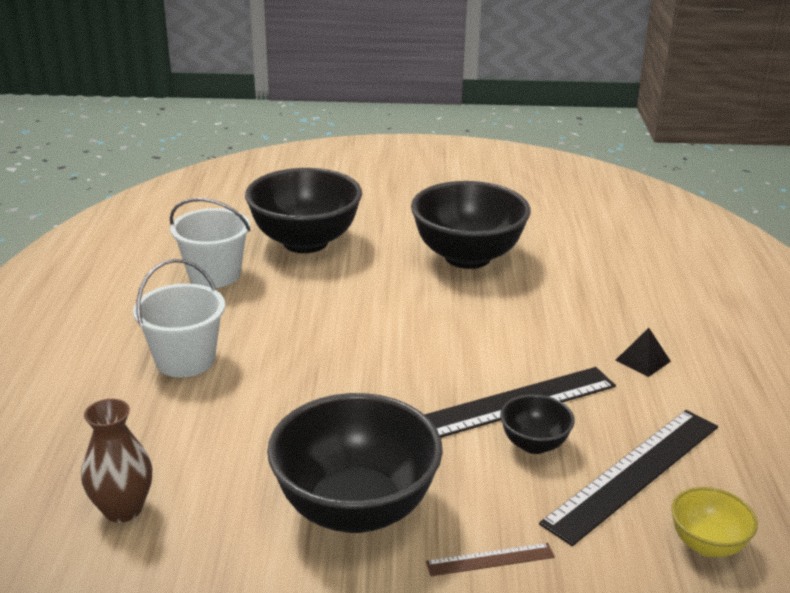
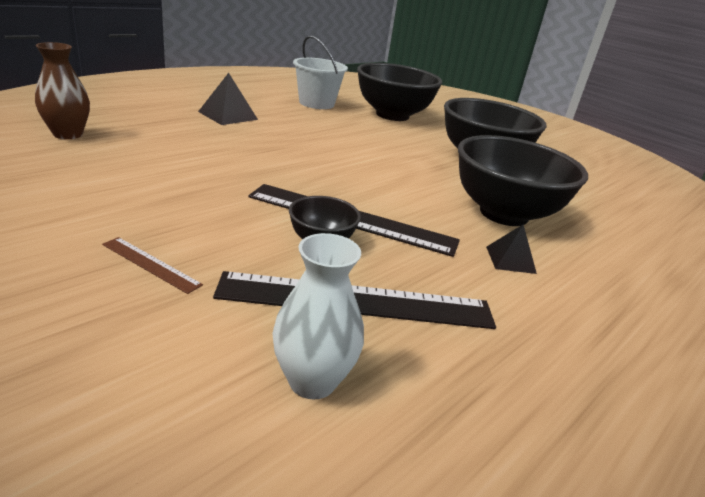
camera: 40 degrees right, 0 degrees up
(185, 360) = (228, 115): white bucket -> black pyramid
(355, 509) = (150, 197): black bowl -> black bowl (503, 214)
(707, 545) = (312, 381): yellow bowl -> white vase

